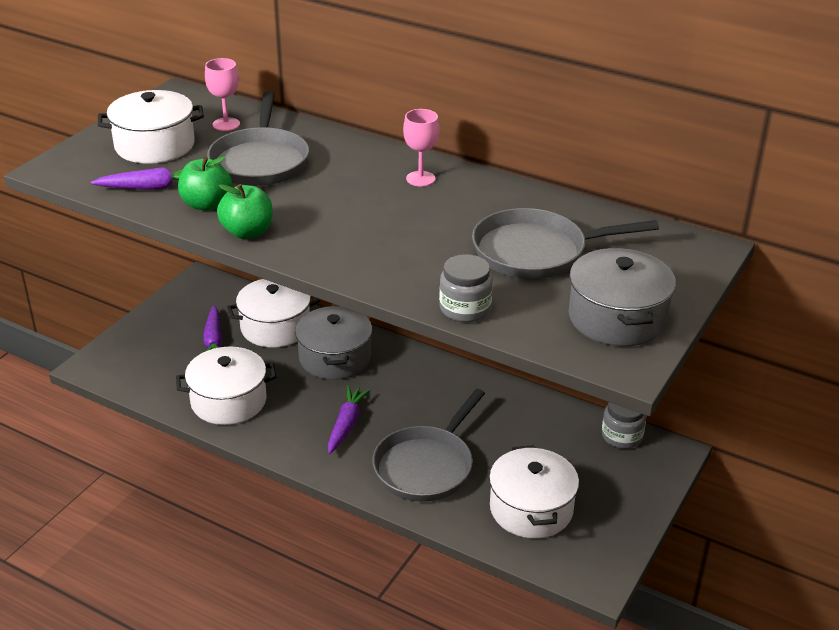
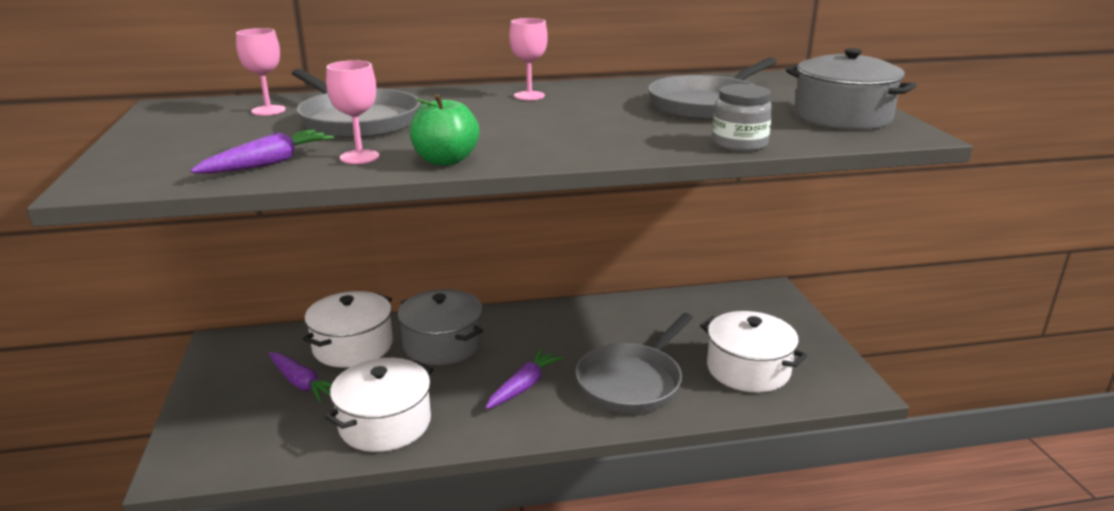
camera: 40 degrees left, 10 degrees down
(154, 145) = (210, 139): white pot -> none
(206, 204) = (359, 157): green apple -> pink goblet
(346, 424) = (523, 386): purple carrot -> purple carrot turned 60 degrees clockwise
(426, 466) = (632, 381): grey pan -> grey pan turned 45 degrees clockwise
(622, 436) = (729, 296): grey jar -> none

